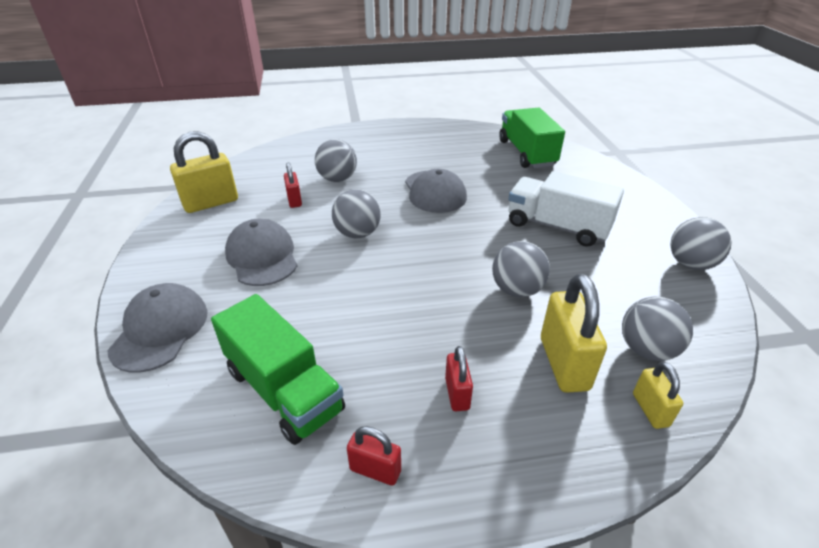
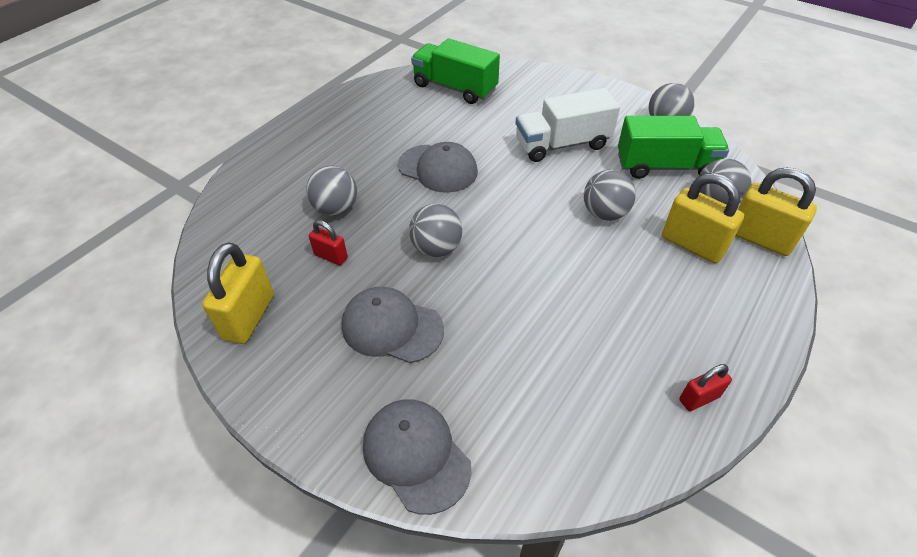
camera: 45 degrees left, 10 degrees up
(284, 390) = (578, 406): green truck -> green truck (665, 166)
(457, 393) = (671, 313): red padlock -> none
(650, 410) = (759, 239): yellow padlock -> yellow padlock, size x1.82

